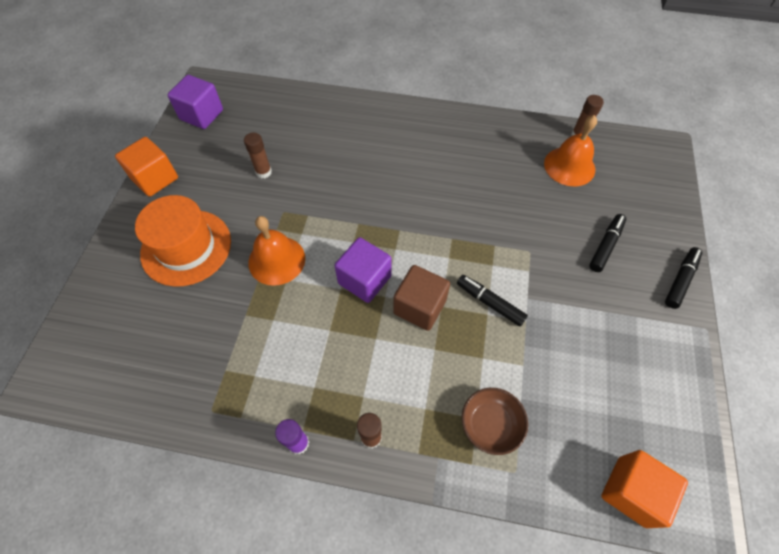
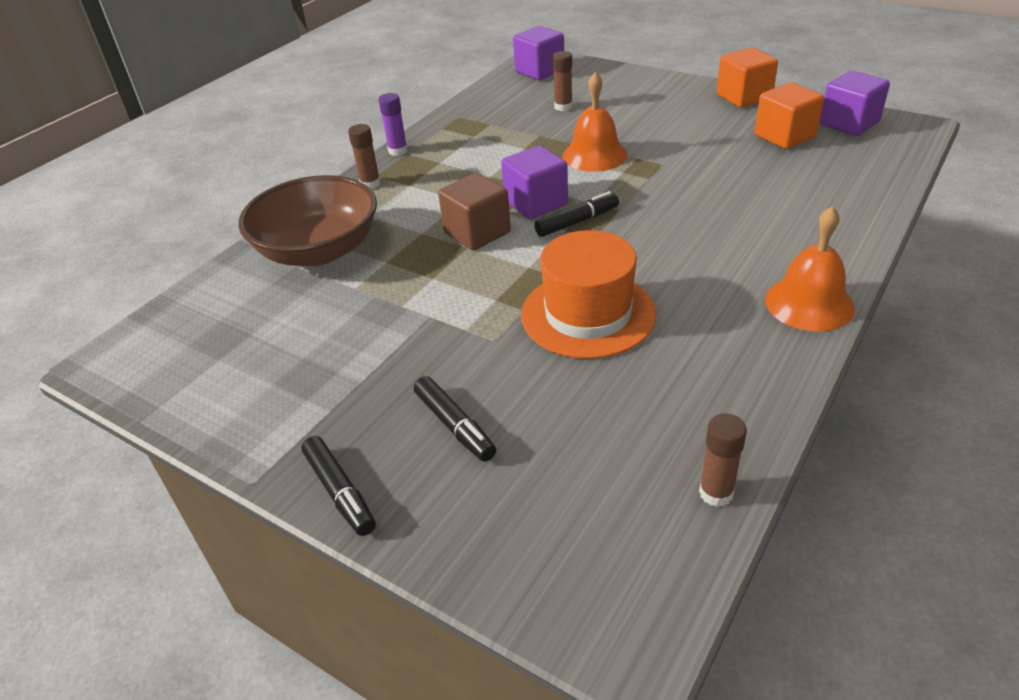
camera: 115 degrees right, 20 degrees down
(83, 366) = (539, 71): none -> purple cube
(186, 247) = (639, 111): orange hat -> orange hat (588, 314)
(263, 172) = (731, 156): brown glue stick -> brown glue stick (563, 107)
(490, 302) = (446, 284): black marker -> black marker (577, 222)
(490, 424) = (318, 250): brown bowl -> brown bowl, size x1.90
(569, 166) = (638, 446): orange bell -> orange bell (809, 303)
(631, 491) = (175, 322): orange cube -> orange cube (784, 136)

